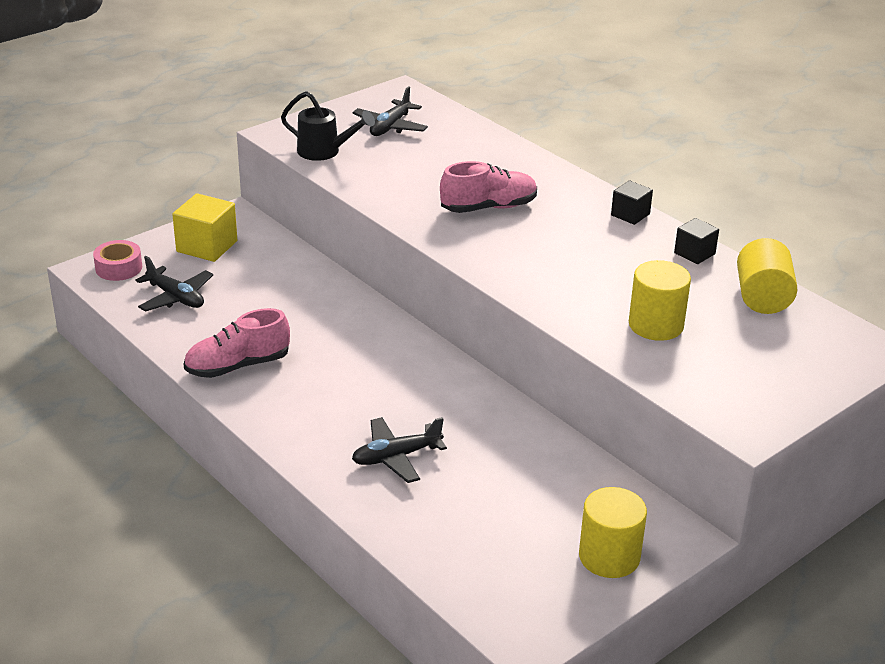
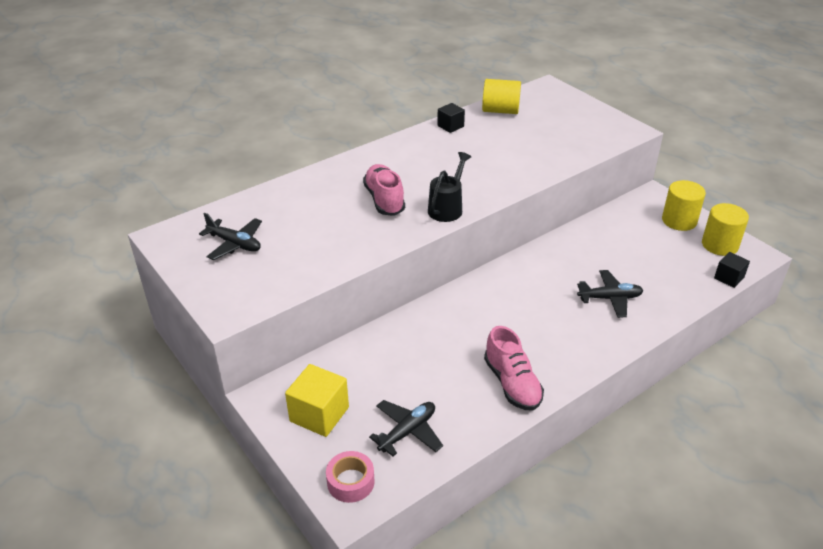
camera: 85 degrees left, 5 degrees up
(324, 152) = (274, 283): black watering can -> black watering can (447, 208)
(396, 457) = (610, 298): black plane -> black plane turned 75 degrees counterclockwise
(630, 214) = (400, 143): black cube -> black cube (729, 278)
(656, 325) = (535, 147): yellow cylinder -> yellow cylinder (719, 245)

